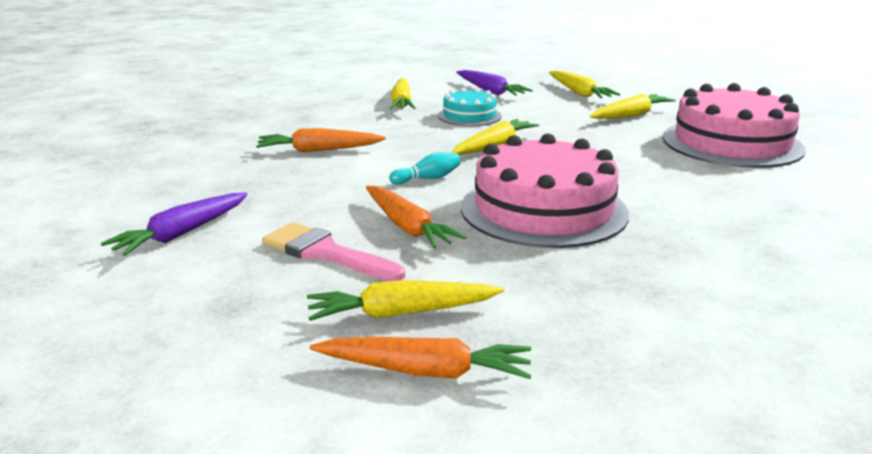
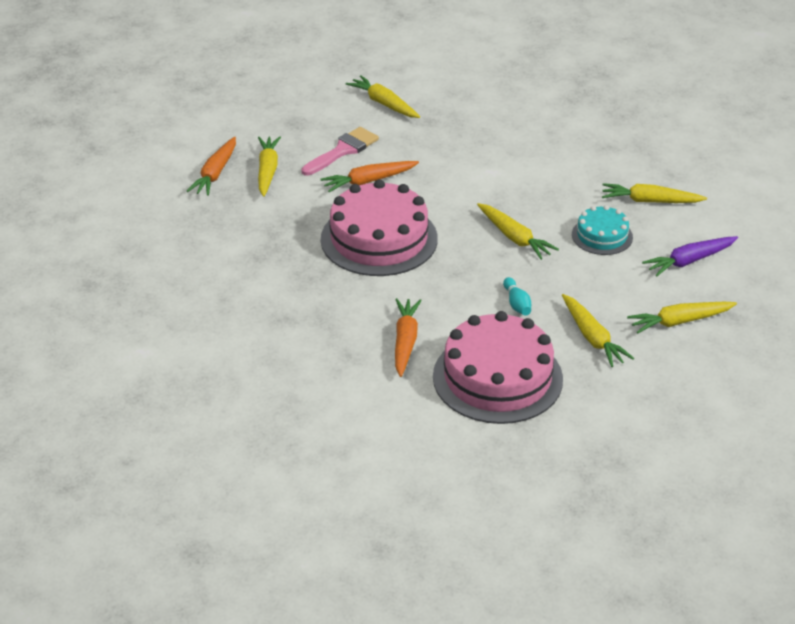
camera: 100 degrees right, 15 degrees up
(181, 234) = (384, 104): purple carrot -> yellow carrot
(318, 150) = (520, 152): orange carrot -> orange carrot (405, 342)
(427, 178) = (449, 197): turquoise bowling pin -> turquoise bowling pin (517, 304)

